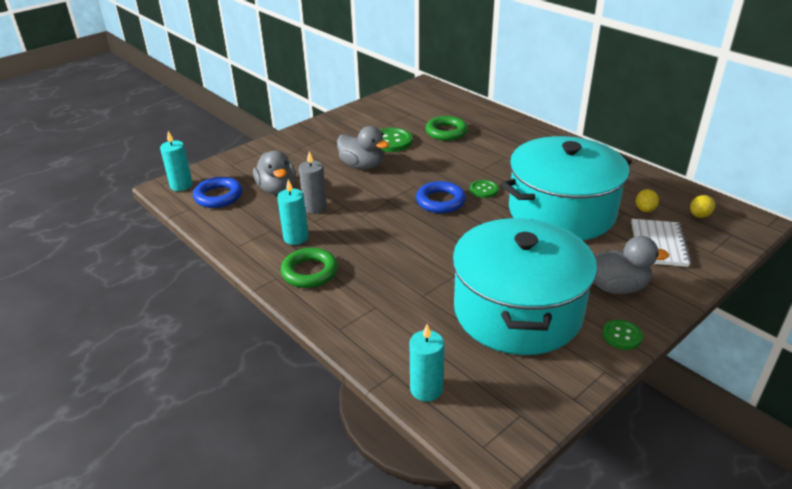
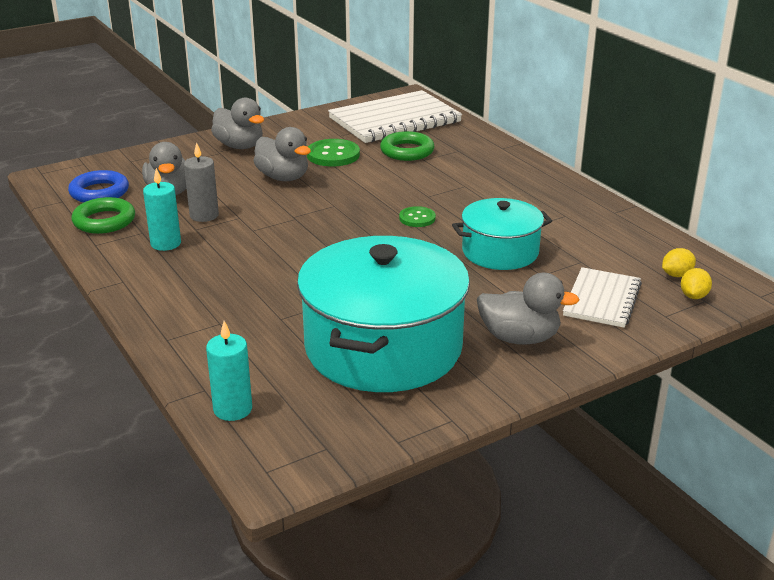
camera: 10 degrees right, 5 degrees down
(181, 185) = (63, 176): turquoise candle -> none
(310, 272) = (163, 280): green ring -> green ring (104, 221)
(314, 141) = (240, 146): none -> grey duck
(423, 106) = (394, 120): none -> white notebook
(440, 201) = (357, 225): blue ring -> none
(561, 212) = (500, 252): turquoise pot -> turquoise pot, size x0.57
(622, 336) = (494, 388): green button -> none
(645, 209) = (608, 261): yellow lemon -> yellow lemon (693, 296)

